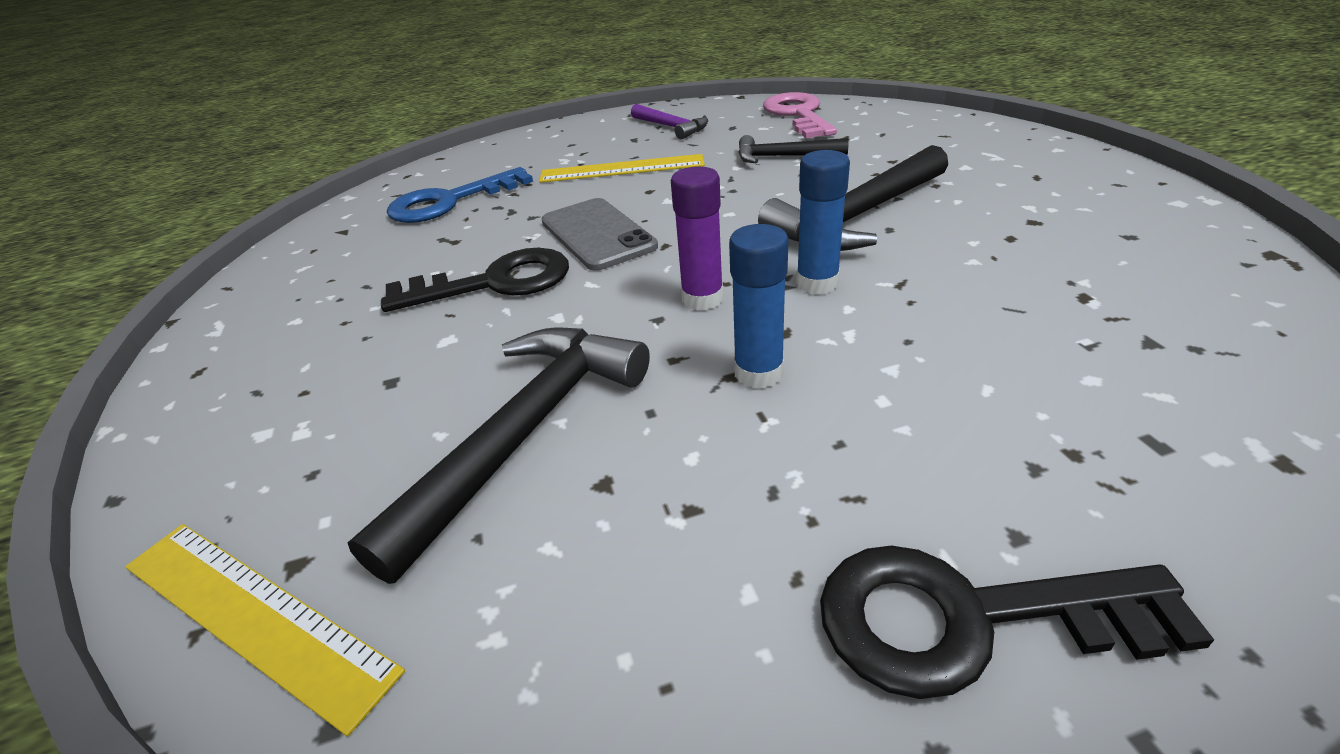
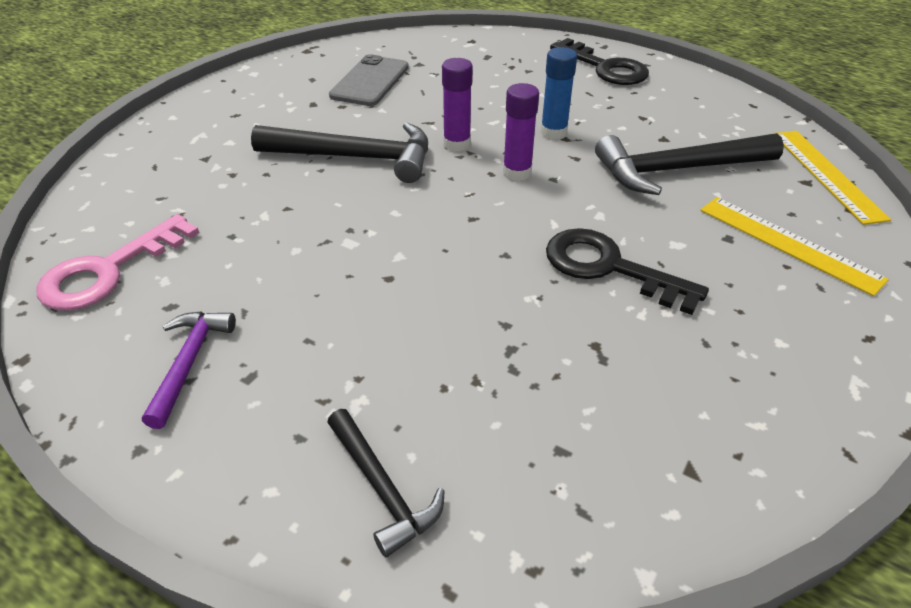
camera: 135 degrees left, 5 degrees up
(450, 202) = (544, 424): blue key -> none
(597, 234) = (493, 260): grey phone -> grey phone (370, 81)
(622, 169) = (352, 328): yellow ruler -> yellow ruler (788, 243)
(783, 157) = (254, 231): black hammer -> black hammer (382, 488)
(817, 283) = (457, 144): blue glue stick -> purple glue stick

